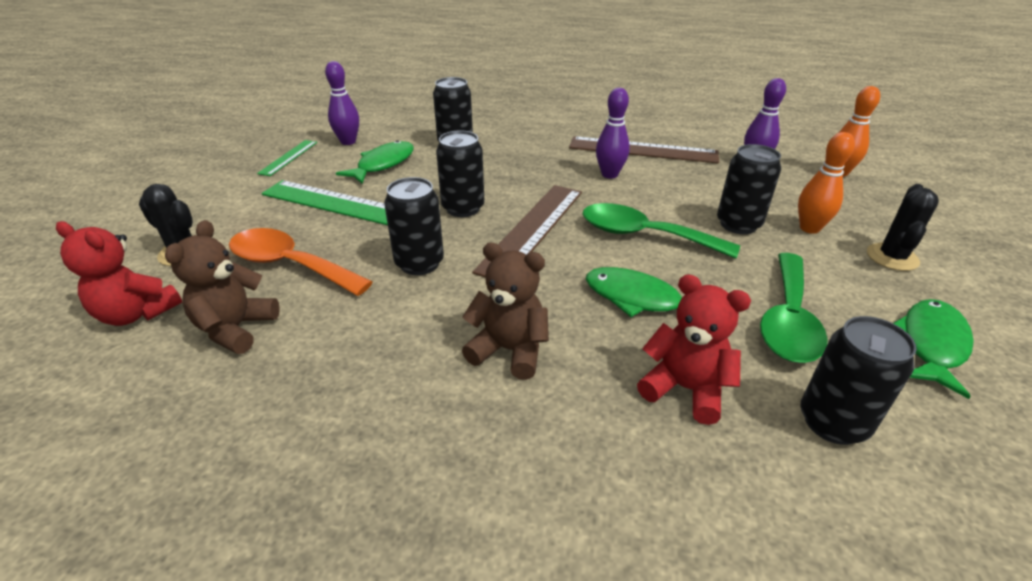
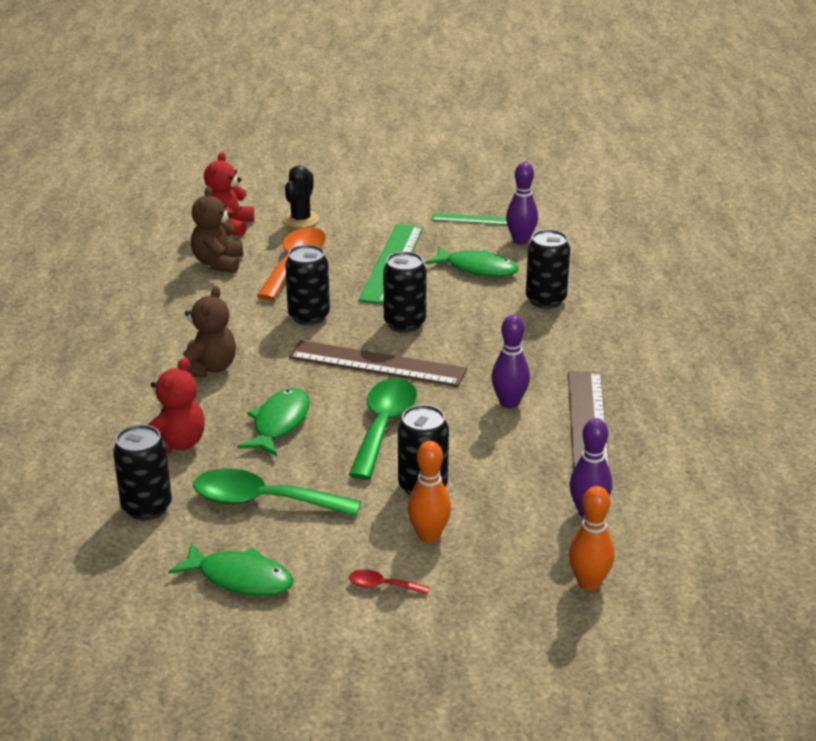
camera: 80 degrees right, 5 degrees down
(236, 329) = (218, 263): brown teddy bear -> brown teddy bear turned 90 degrees counterclockwise
(892, 257) = (382, 586): black cactus -> red spoon

